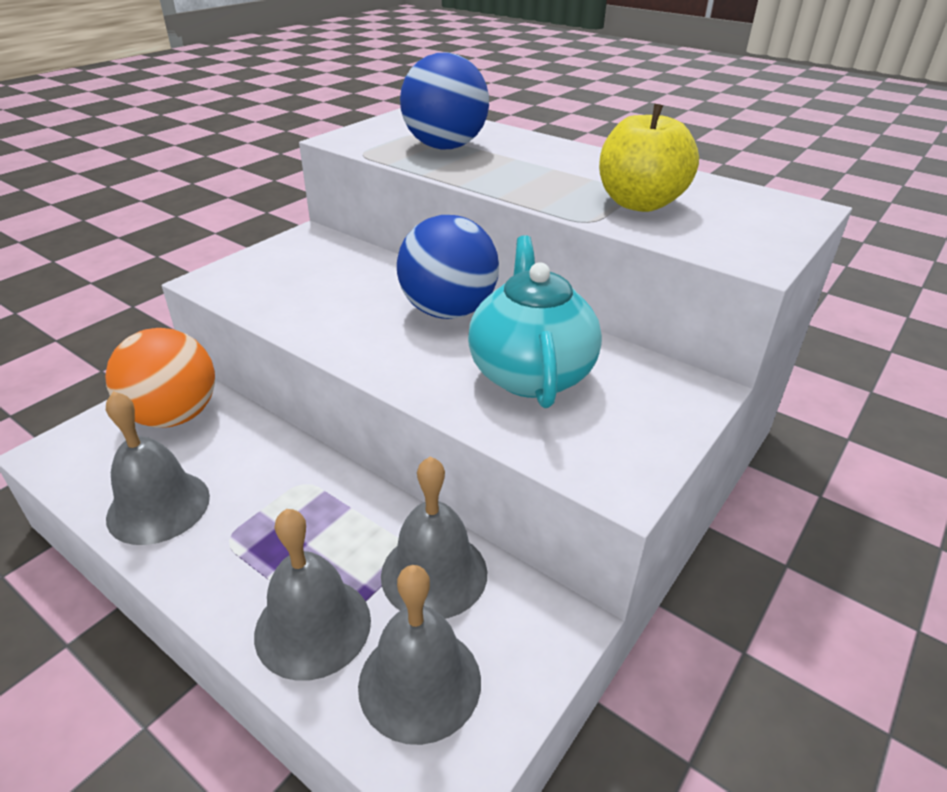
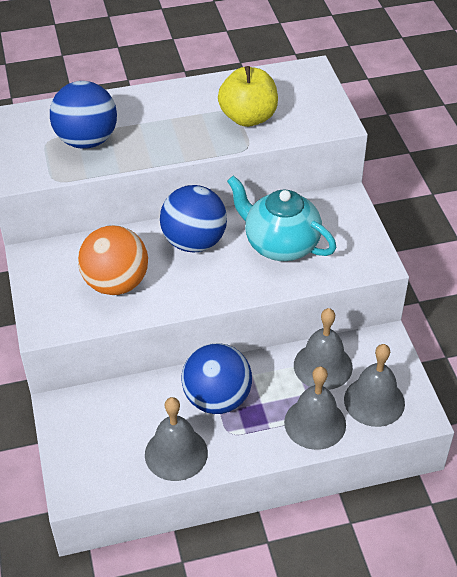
camera: 50 degrees left, 10 degrees up
(174, 416) = (95, 419): orange ball -> orange ball (116, 283)
(281, 496) = (217, 399): none -> blue ball

